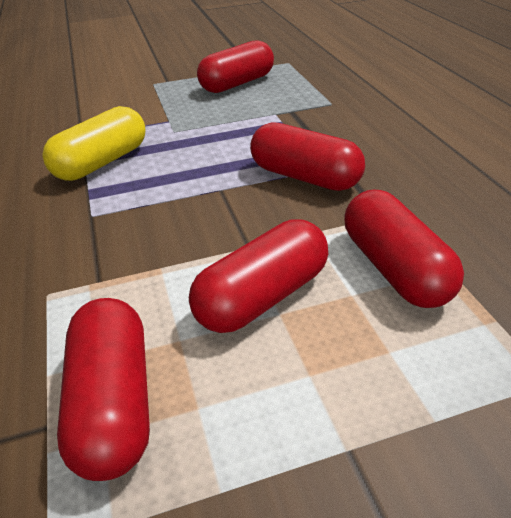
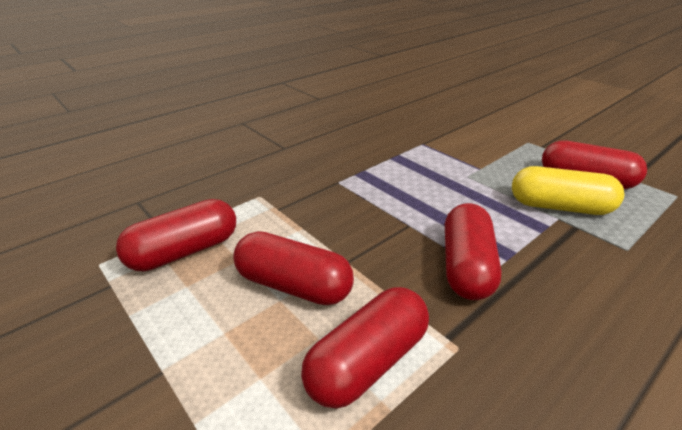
camera: 65 degrees right, 5 degrees down
(102, 162) = (398, 163): yellow capsule -> yellow capsule (559, 207)

